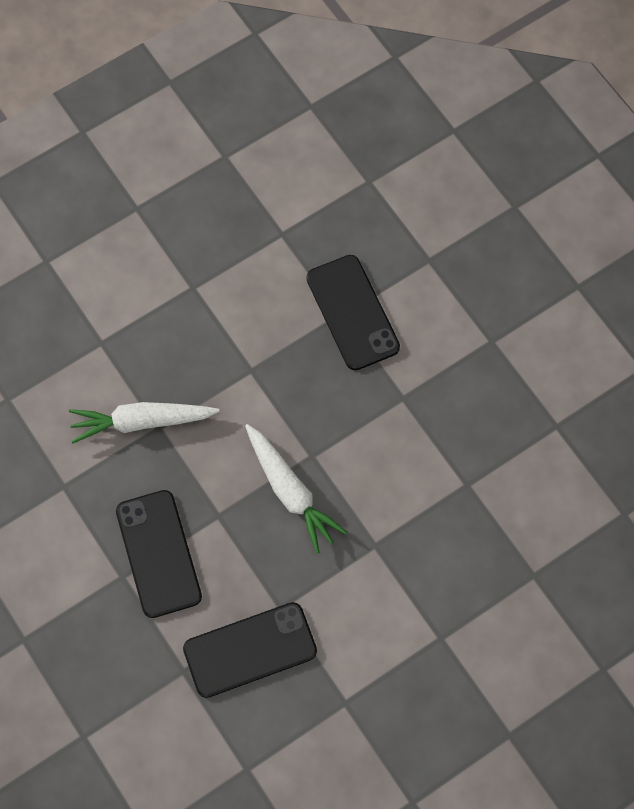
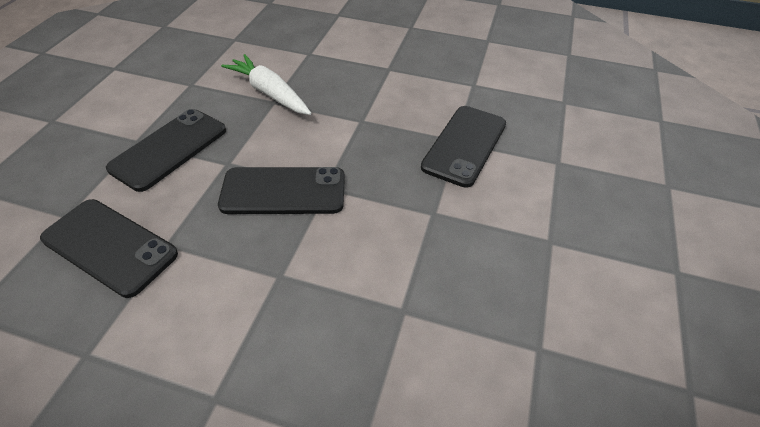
camera: 50 degrees right, 20 degrees down
(290, 491) = (283, 191): white carrot -> black phone

